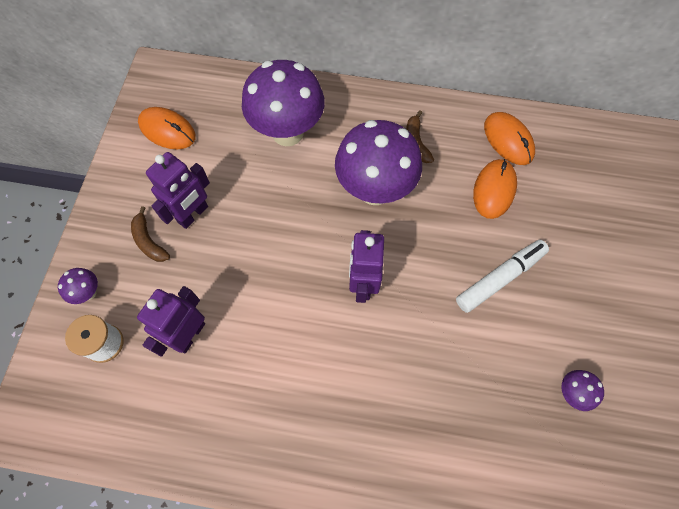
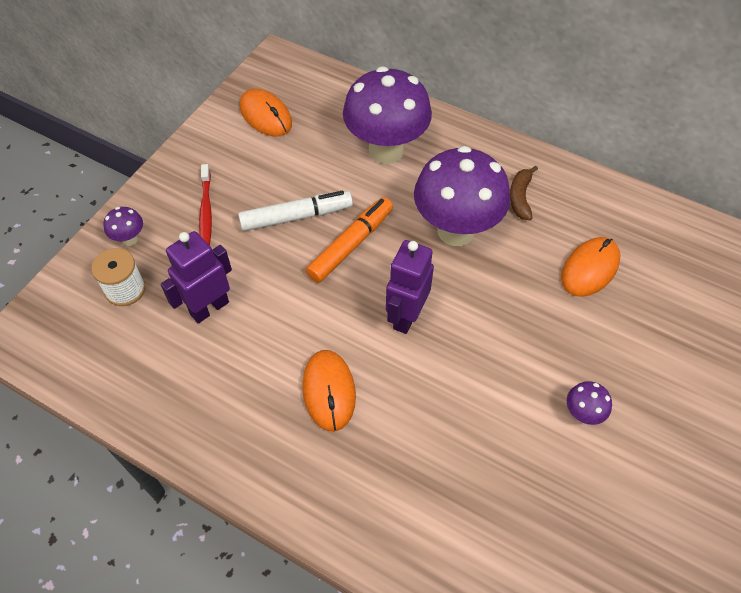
camera: 20 degrees right, 10 degrees down
(149, 241) = (206, 210): brown banana -> red toothbrush
(193, 214) = (259, 199): purple robot -> none
(291, 232) = (351, 245): none -> orange marker
(500, 278) = (560, 358): white marker -> white marker (296, 217)
(508, 140) = (626, 224): orange mouse -> orange mouse (329, 391)
(571, 393) = (597, 501): purple mushroom -> purple mushroom (582, 414)

